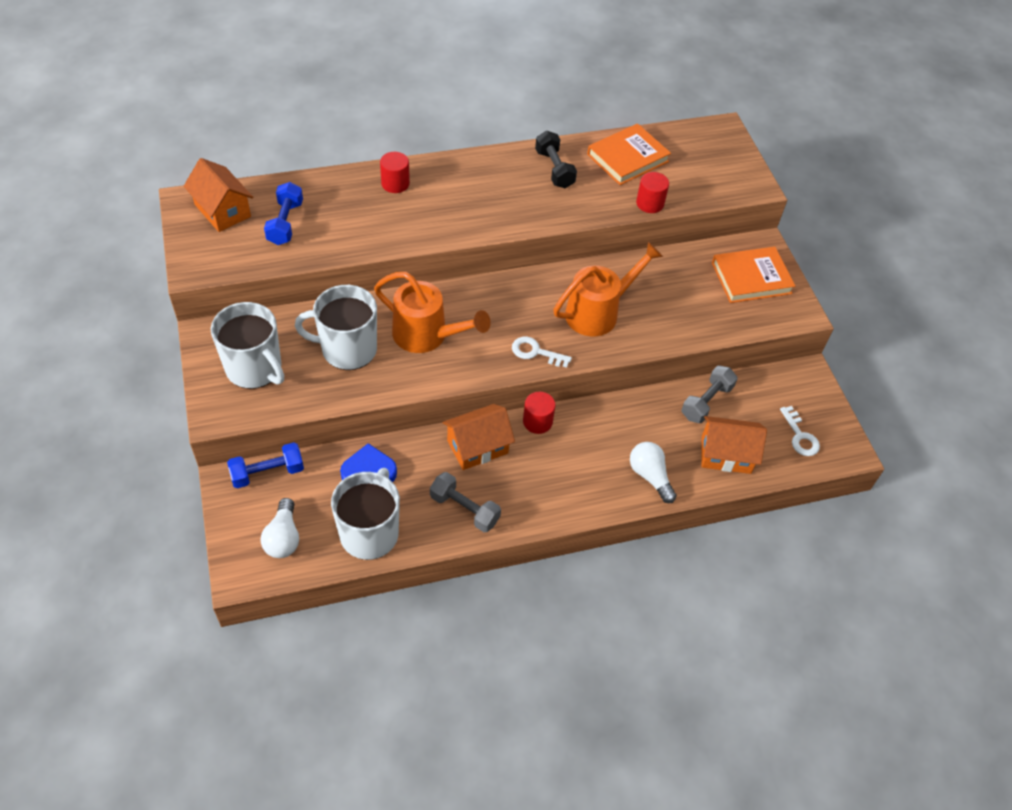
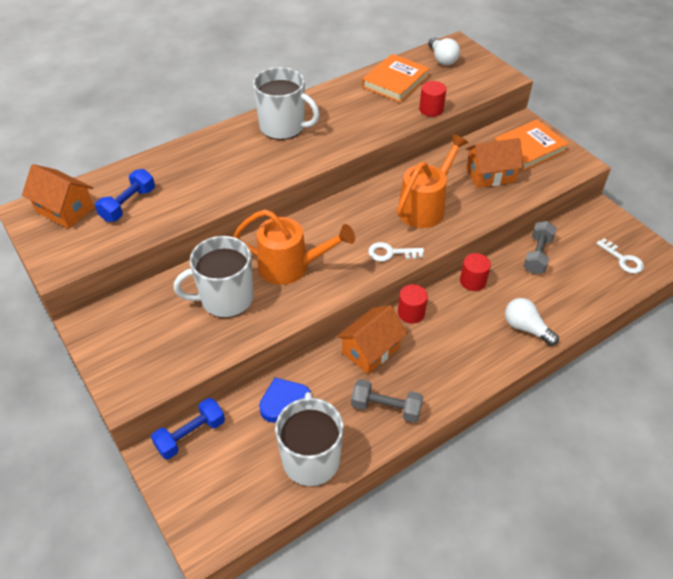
camera: 15 degrees left, 5 degrees down
(255, 368) = (146, 341): white mug -> white mug (283, 127)
(283, 537) = (231, 491): white light bulb -> white light bulb (442, 59)
(285, 223) = (128, 205): blue dumbbell -> blue dumbbell turned 45 degrees clockwise
(395, 183) = (213, 148): red cylinder -> red cylinder (473, 281)
(554, 169) = (341, 104): black dumbbell -> none
(726, 454) = (575, 291): orange house -> orange house (490, 175)

